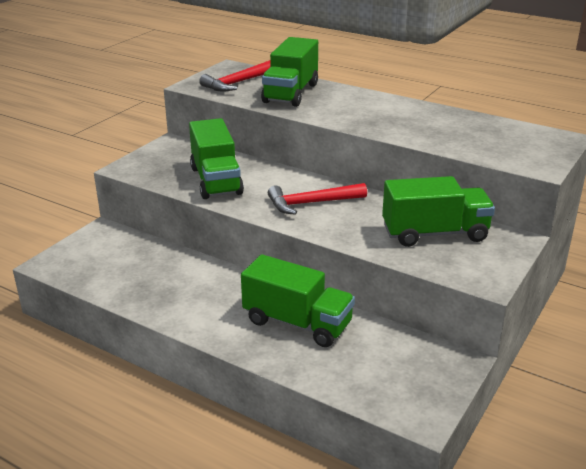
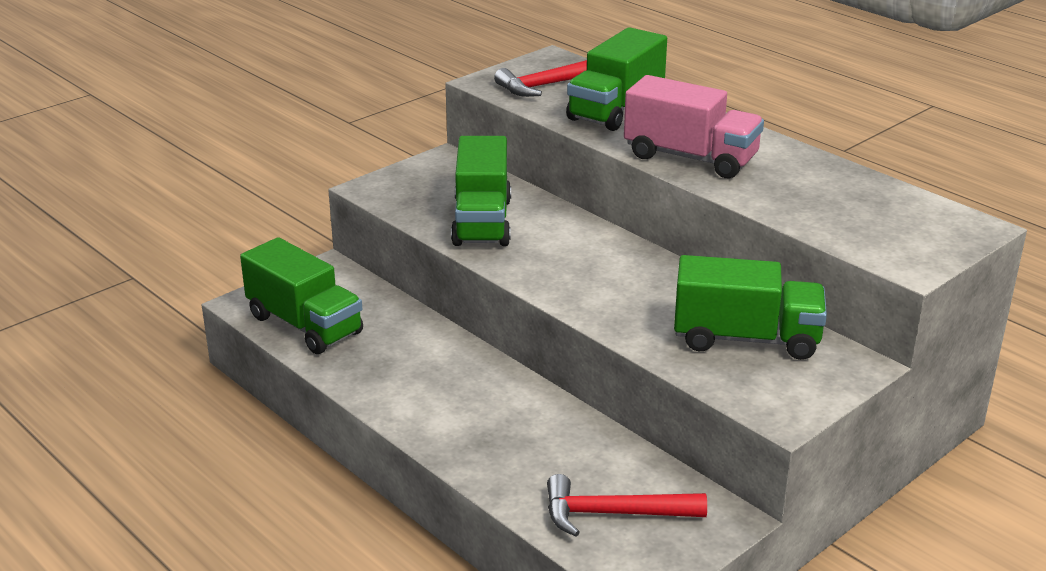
camera: 15 degrees right, 0 degrees up
(297, 323) = (532, 431): green truck -> green truck (304, 325)
(311, 203) = (596, 271): red hammer -> red hammer (613, 514)
(357, 117) = (690, 158): none -> pink truck

